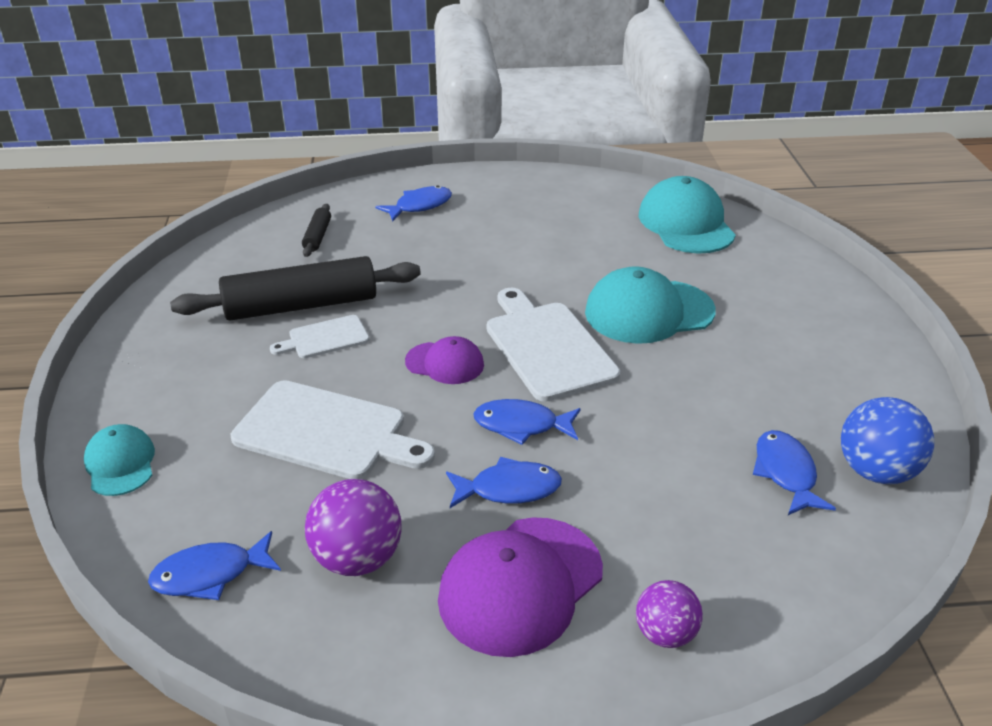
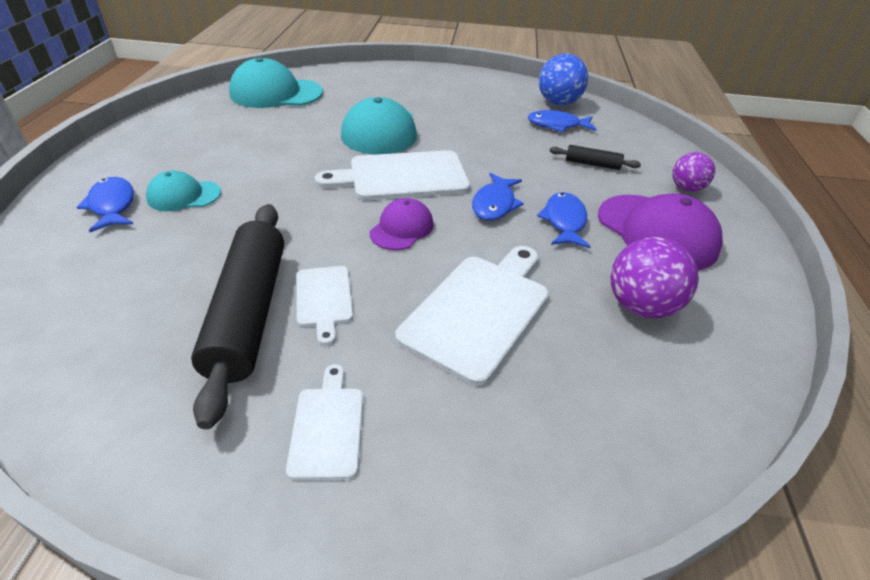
camera: 80 degrees left, 5 degrees up
(120, 463) = (499, 500): turquoise cap -> turquoise cap (184, 195)
(188, 369) = (327, 427): none -> white cutting board
(210, 574) = (670, 407): blue fish -> none
(317, 236) = (102, 287): black rolling pin -> black rolling pin (592, 164)

